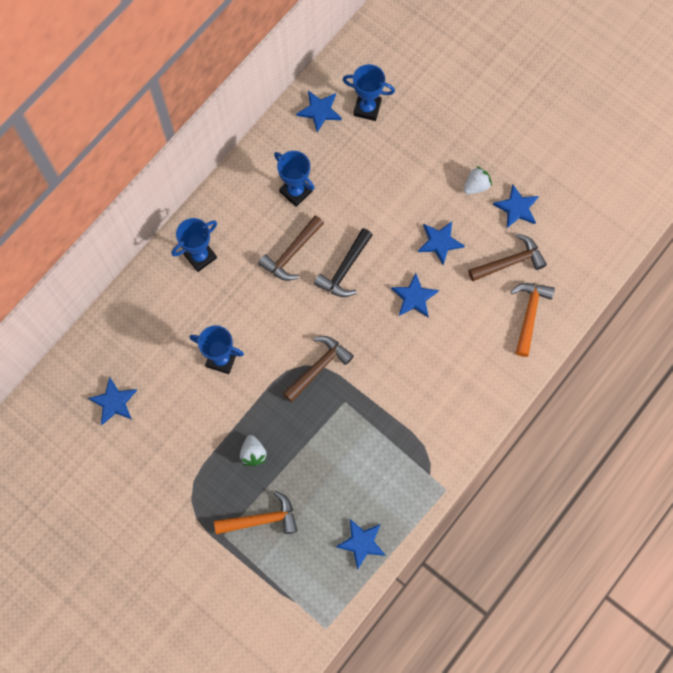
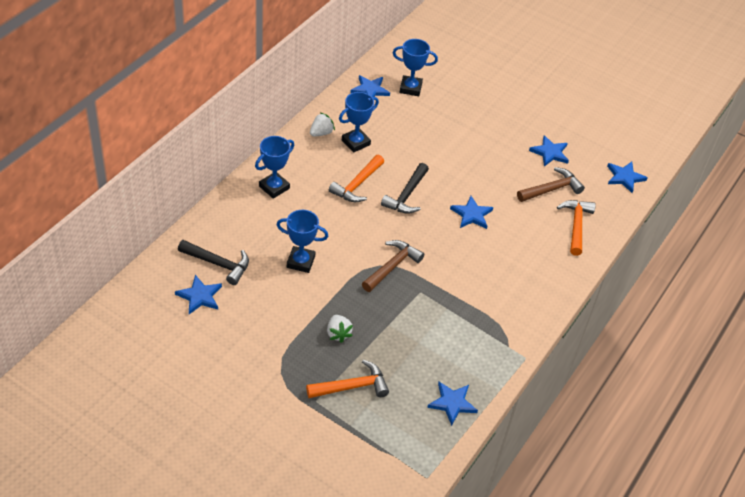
camera: 10 degrees left, 25 degrees down
(135, 360) = (218, 264): none -> black hammer
(291, 253) = (357, 185): brown hammer -> orange hammer
(295, 191) = (356, 142): blue trophy -> blue trophy turned 75 degrees counterclockwise
(440, 242) = (488, 176): blue star -> blue star (624, 177)
(476, 186) = (512, 138): white strawberry -> white strawberry (321, 133)

